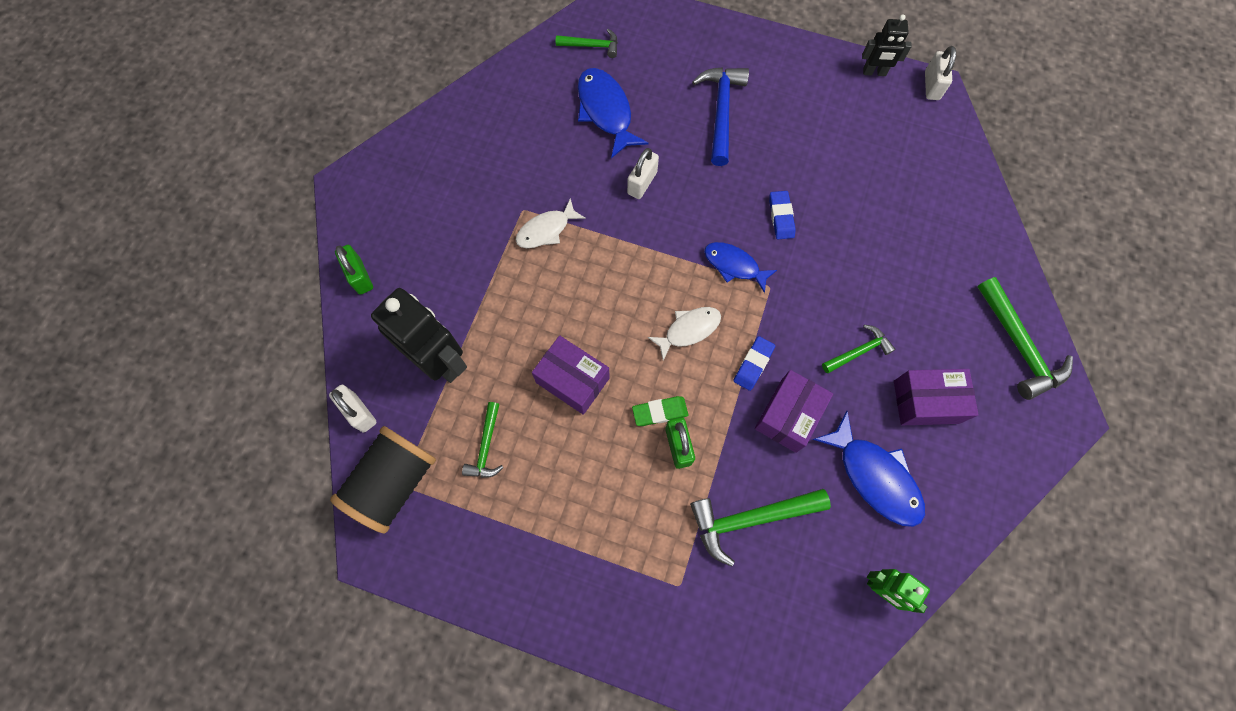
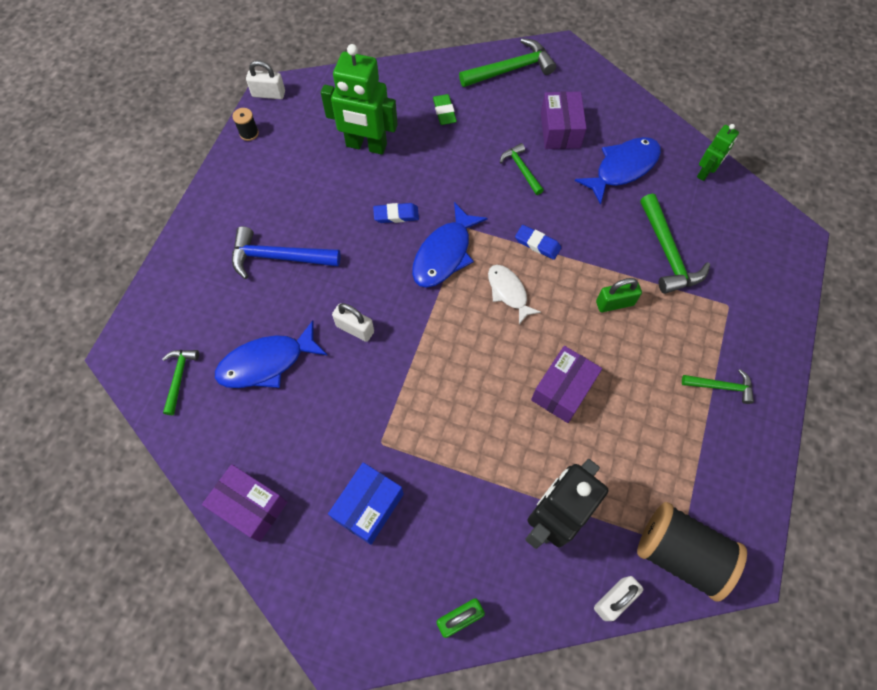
camera: 90 degrees left, 5 degrees down
(464, 201) = (368, 506): none -> blue box
(486, 446) = (634, 466): green hammer -> green hammer (721, 386)
(546, 230) = (405, 418): white fish -> none
(660, 412) = (586, 317): green eraser -> green eraser (444, 112)
(734, 265) = (444, 254): blue fish -> blue fish, size x1.53
(788, 415) = (580, 221): purple box -> purple box (250, 506)
(872, 184) = (366, 146): none -> green robot
(874, 72) = (249, 133): black robot -> black spool

